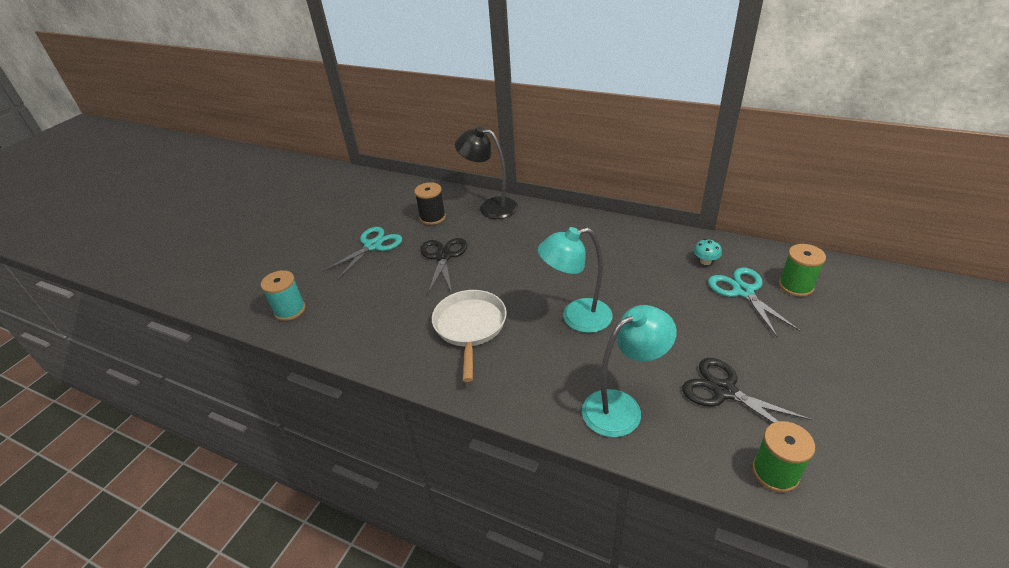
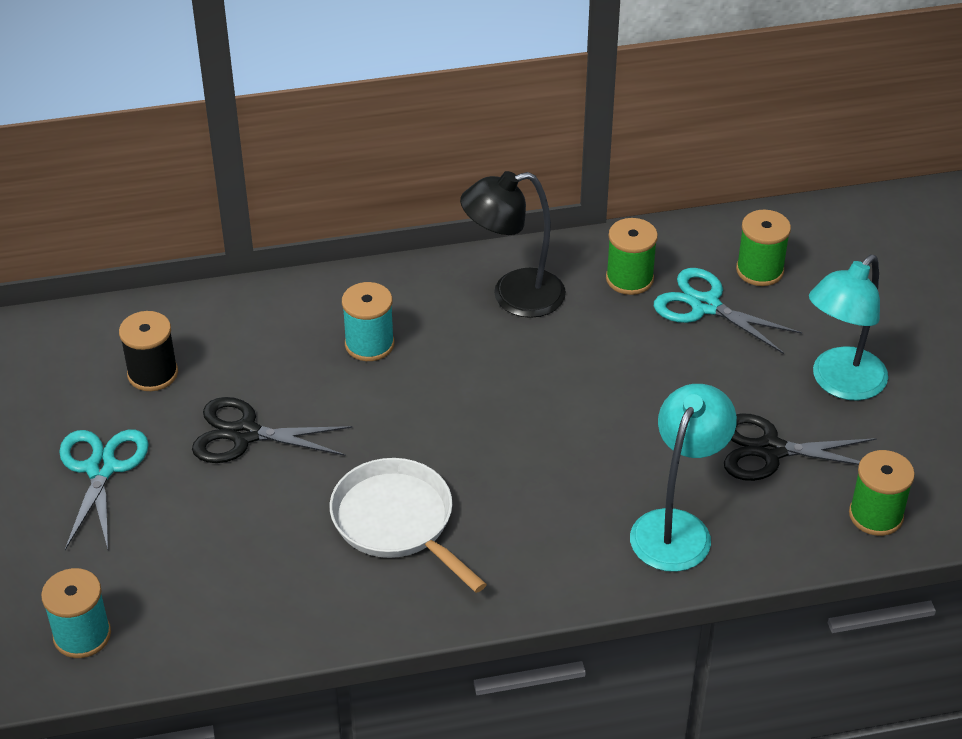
camera: 40 degrees left, 5 degrees up
(443, 256) = (245, 434): black scissors -> black scissors turned 45 degrees counterclockwise
(490, 207) = (235, 313): black lamp -> black lamp (513, 296)
(537, 241) = (369, 344): none -> turquoise spool
(576, 318) = (529, 439): turquoise lamp -> turquoise lamp (840, 383)
(705, 261) = (629, 279): turquoise mushroom -> green spool

